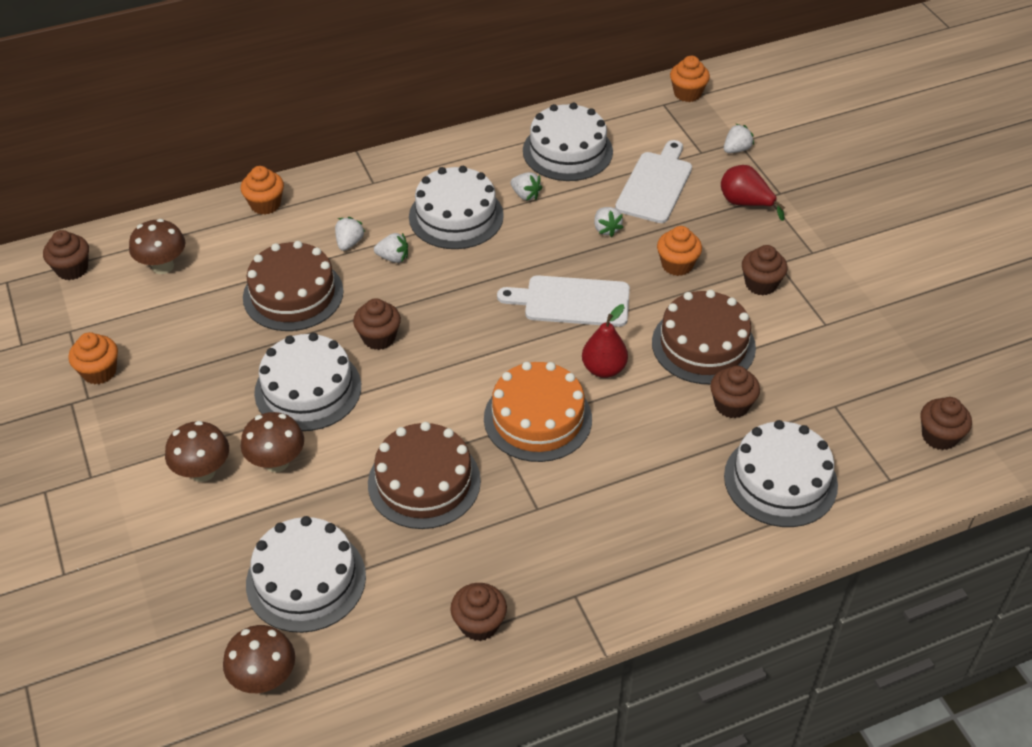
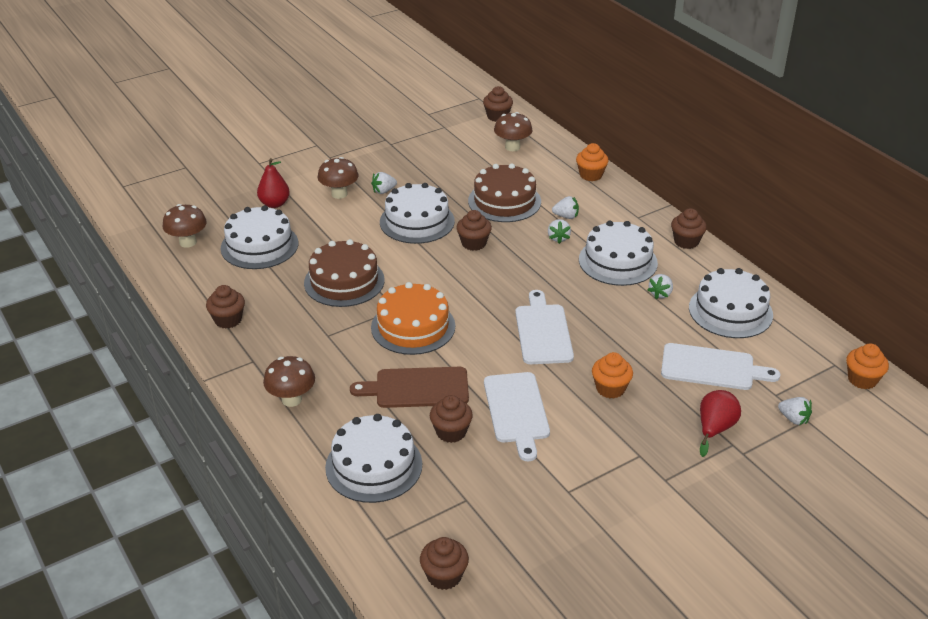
camera: 80 degrees right, 10 degrees down
(99, 372) = (412, 143): orange cupcake -> none
(277, 462) = (351, 219): brown mushroom -> brown mushroom (291, 399)
(603, 369) = (473, 355): red pear -> red pear (274, 204)
(606, 229) = (638, 343): white strawberry -> white strawberry (384, 191)
(654, 427) = (417, 388): none -> brown cutting board
(703, 345) = (516, 411): brown cake -> white cutting board
(761, 284) = (606, 444): brown cupcake -> brown cupcake (686, 242)

